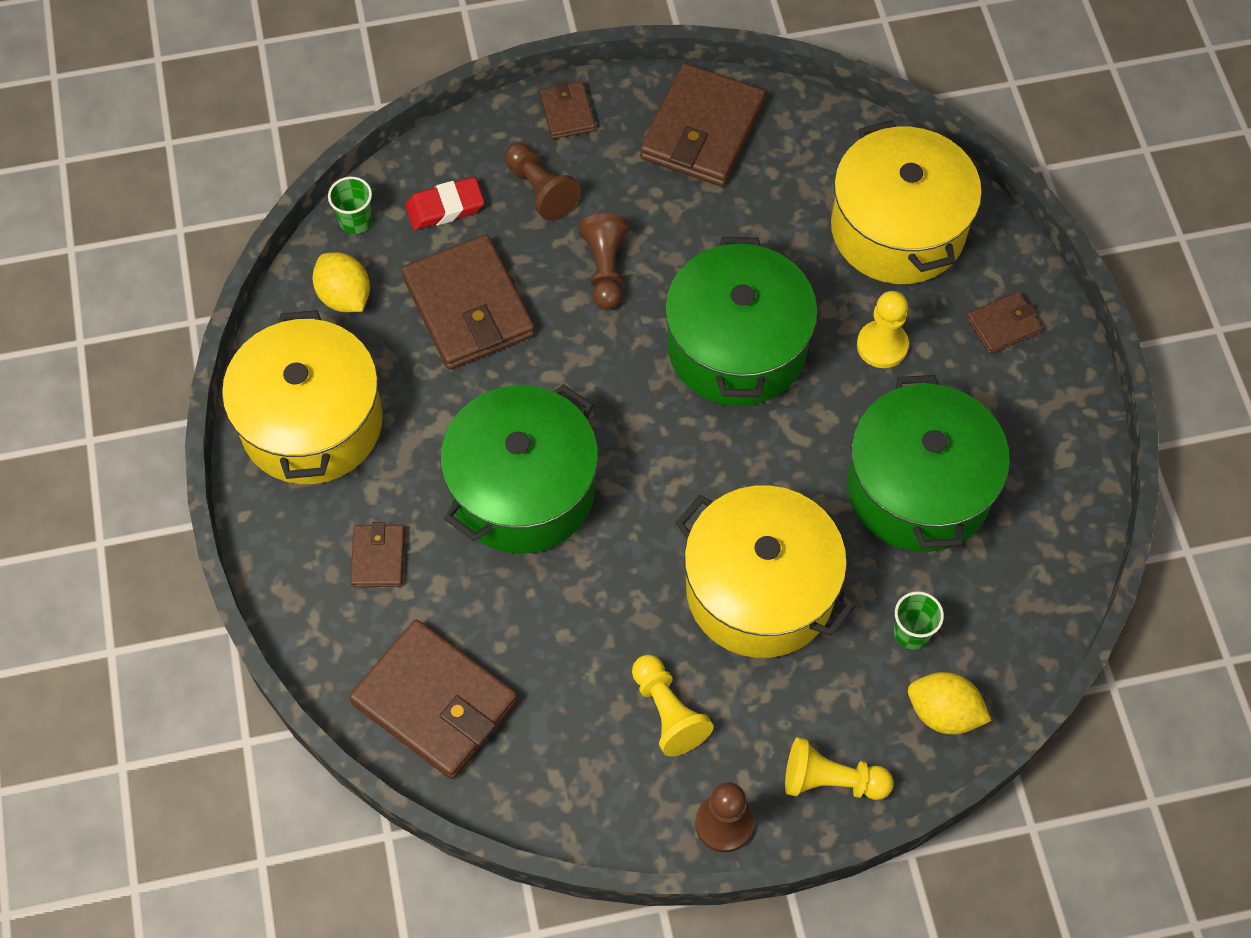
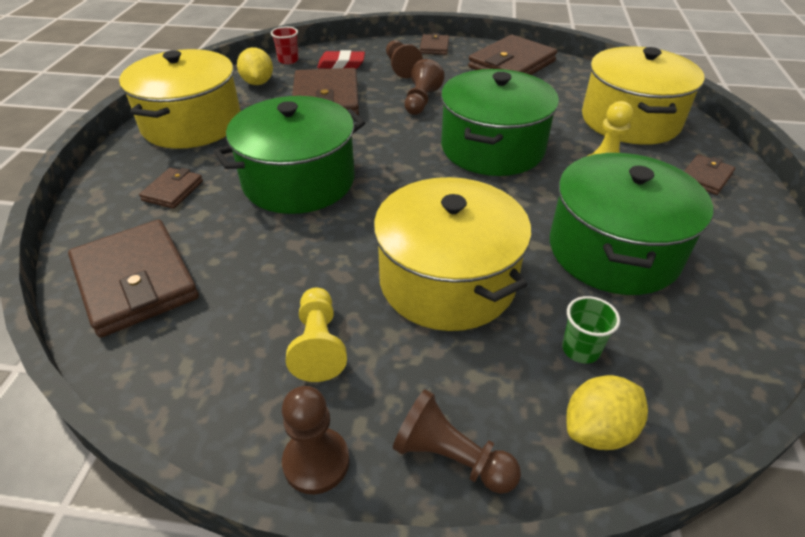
camera: 20 degrees right, 20 degrees down
(356, 221) = (288, 60): green cup -> red cup
(831, 780) = (451, 457): yellow pawn -> brown pawn
(943, 713) = (598, 430): yellow lemon -> yellow lemon turned 75 degrees counterclockwise
(1003, 325) = (705, 177): brown wallet -> brown wallet turned 45 degrees counterclockwise

